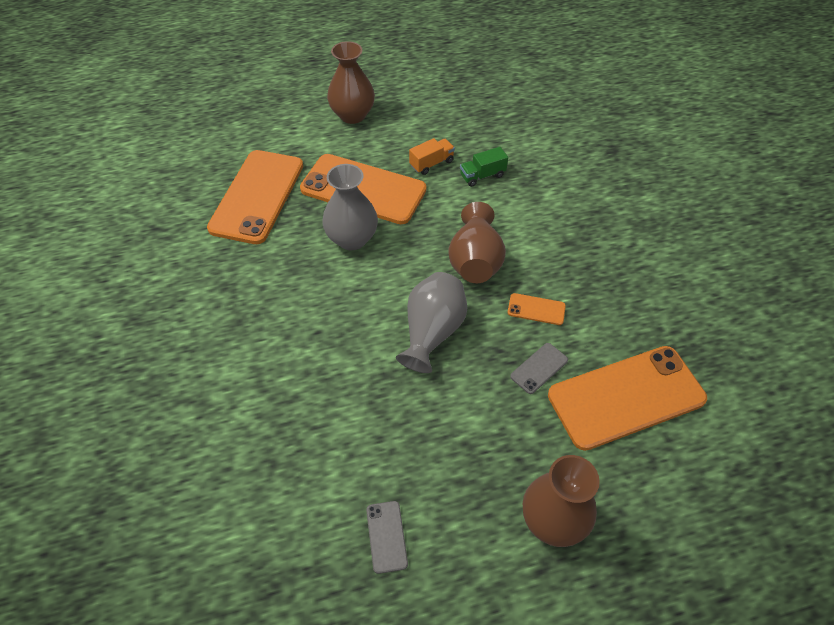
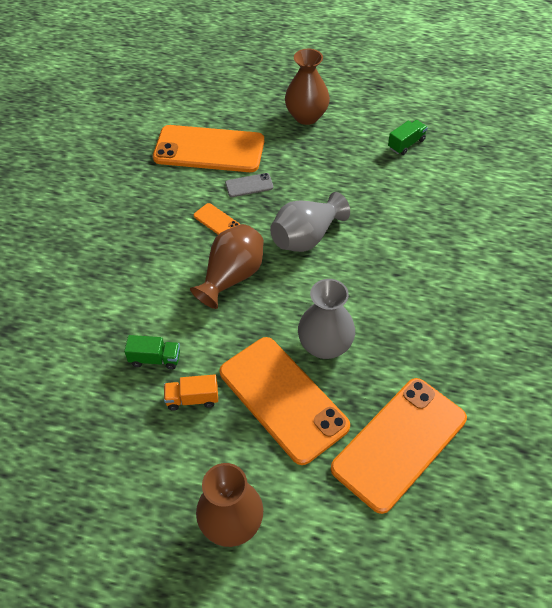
camera: 150 degrees left, 0 degrees up
(386, 536) = (406, 144): grey phone -> green truck

